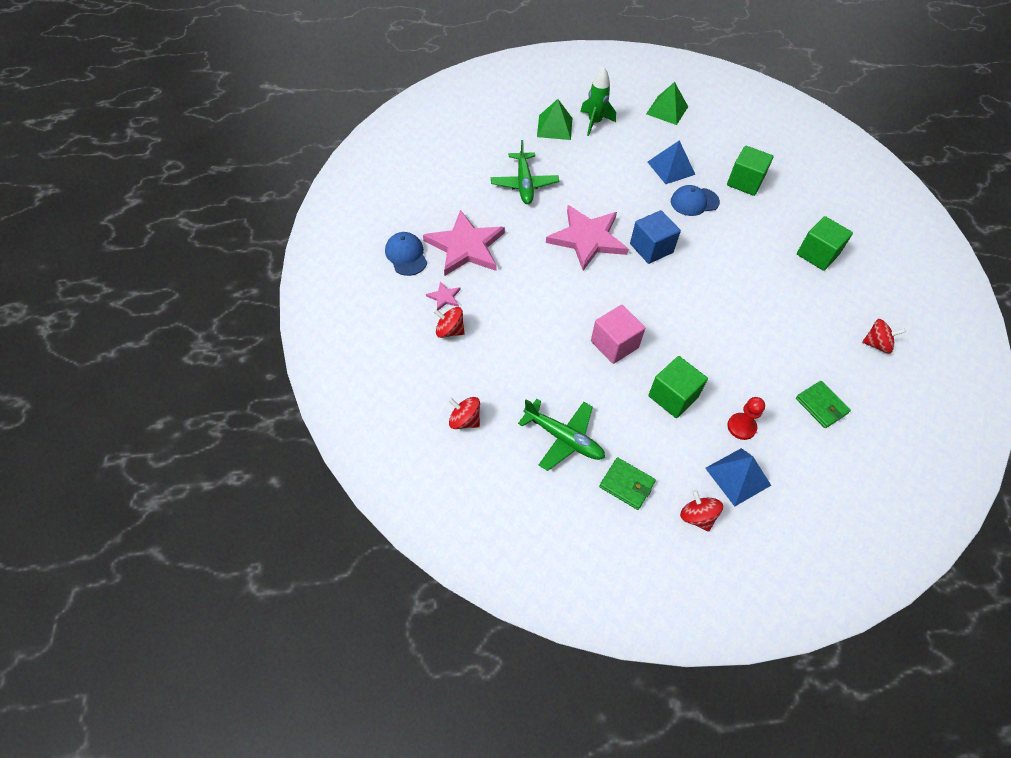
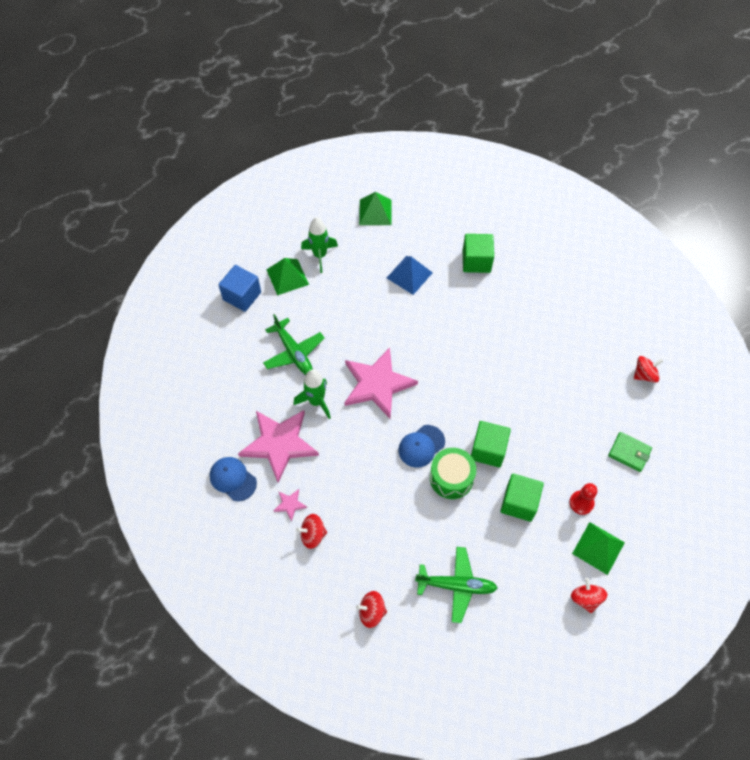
camera: 25 degrees left, 5 degrees up
(521, 229) = (316, 401): none -> green rocket
(614, 344) = (451, 478): pink cube -> green drum
(626, 484) = (523, 600): green wallet -> none
(651, 248) = (434, 368): blue cube -> blue cube (242, 296)
(694, 202) = (445, 302): blue cap -> blue cap (421, 446)
(697, 517) = (585, 598): red spinning top -> red spinning top turned 45 degrees clockwise
(737, 476) = (598, 548): blue pyramid -> green pyramid
(817, 254) = (565, 309): green cube -> green cube (488, 450)

